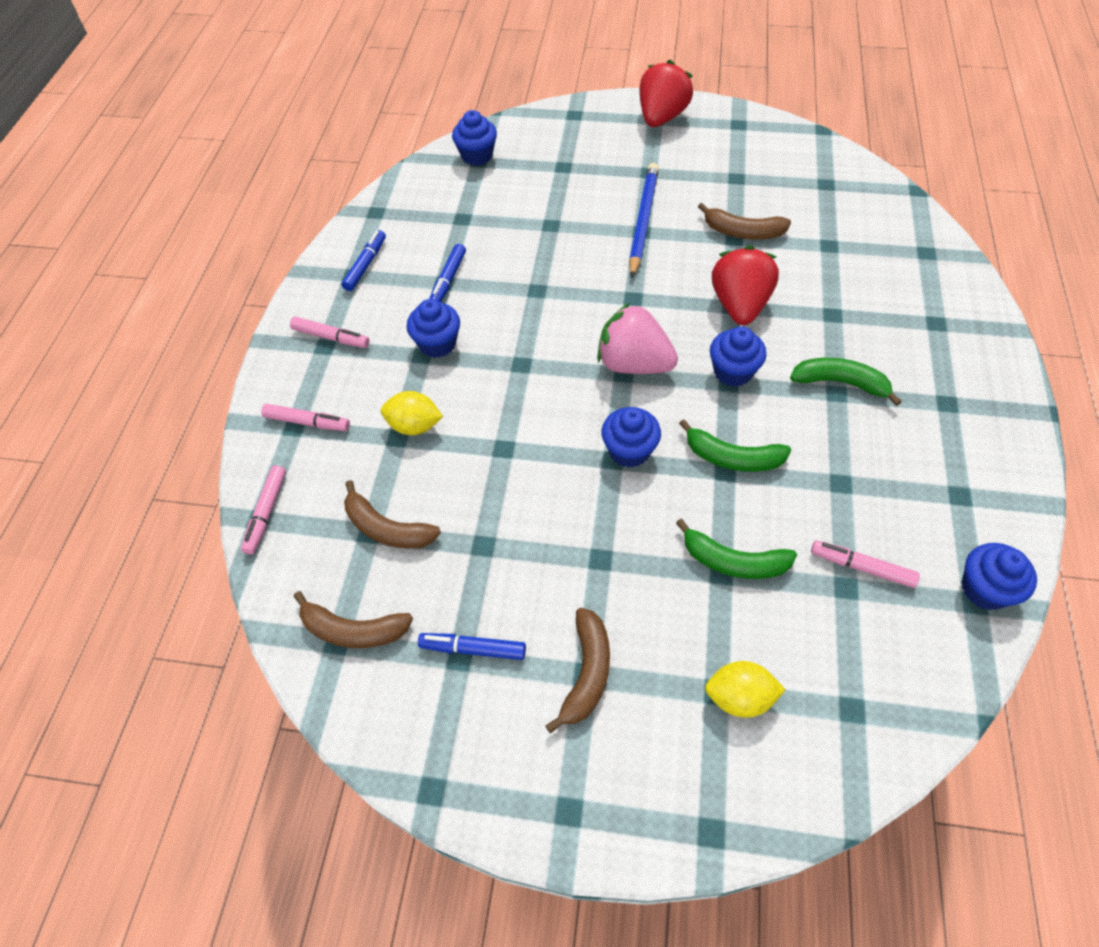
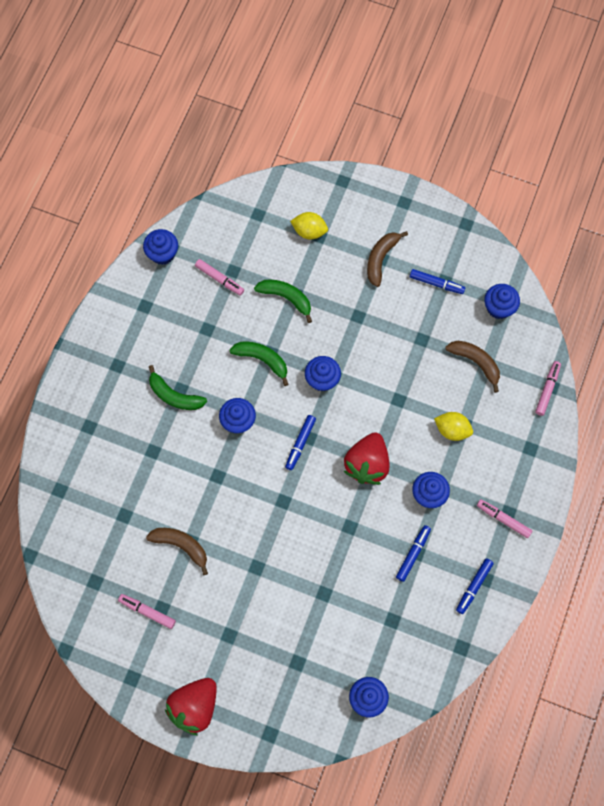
camera: 170 degrees left, 15 degrees up
(307, 422) = (521, 450): pink marker -> pink marker (147, 611)
(353, 630) = (499, 307): brown banana -> blue cupcake
(633, 364) = (300, 443): pink strawberry -> blue marker
(643, 221) = (252, 578): blue pencil -> none
(739, 305) = (212, 475): red strawberry -> red strawberry (367, 464)

